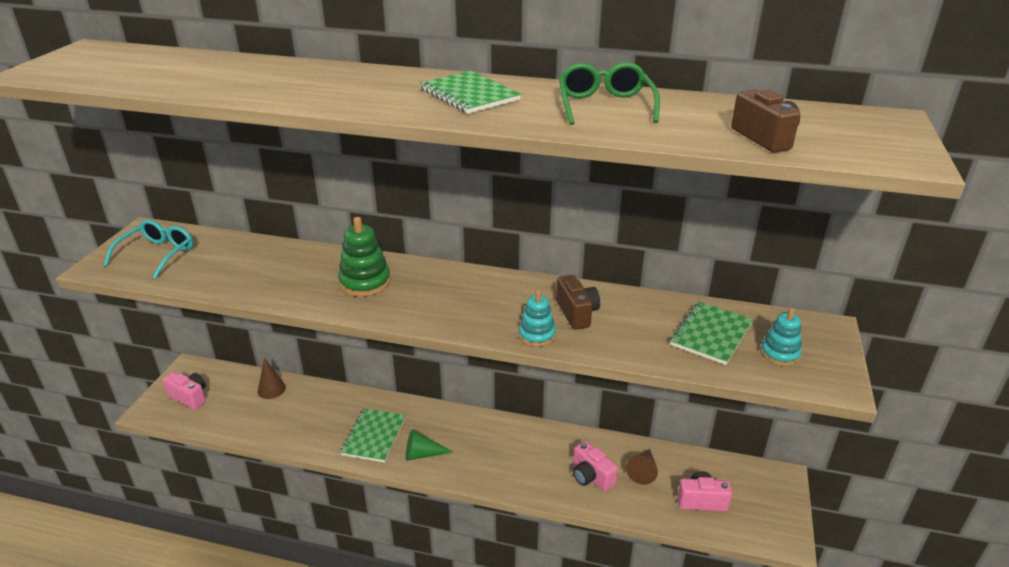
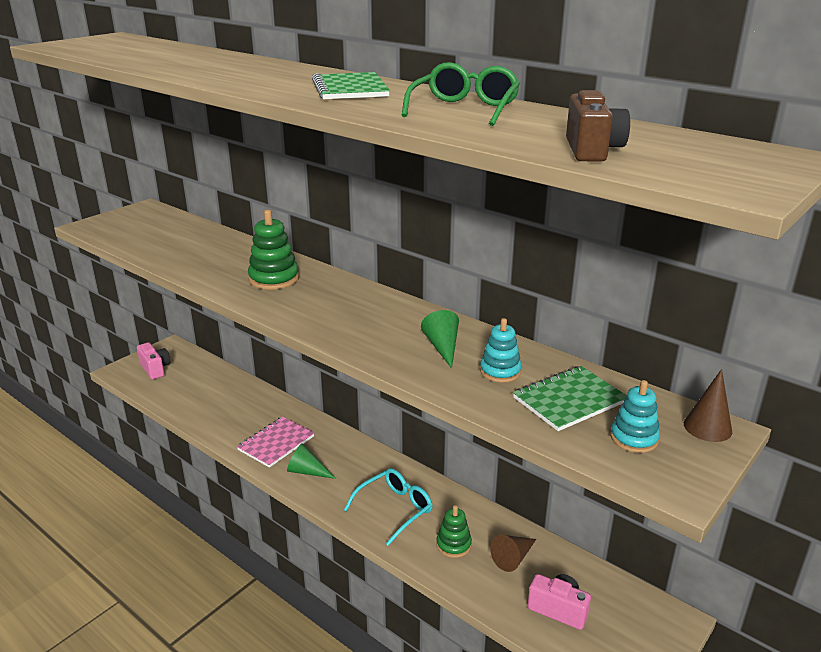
camera: 25 degrees right, 5 degrees down
(157, 254) = (136, 226): turquoise glasses -> turquoise glasses (394, 509)
(271, 389) = (221, 380): brown cone -> brown cone (707, 427)
(374, 436) = (276, 443): green notebook -> pink notebook
(536, 335) = (385, 355): turquoise stacking toy -> turquoise stacking toy (500, 371)
(576, 313) = (442, 347): brown camera -> green cone
(591, 477) = (453, 545): pink camera -> green stacking toy

